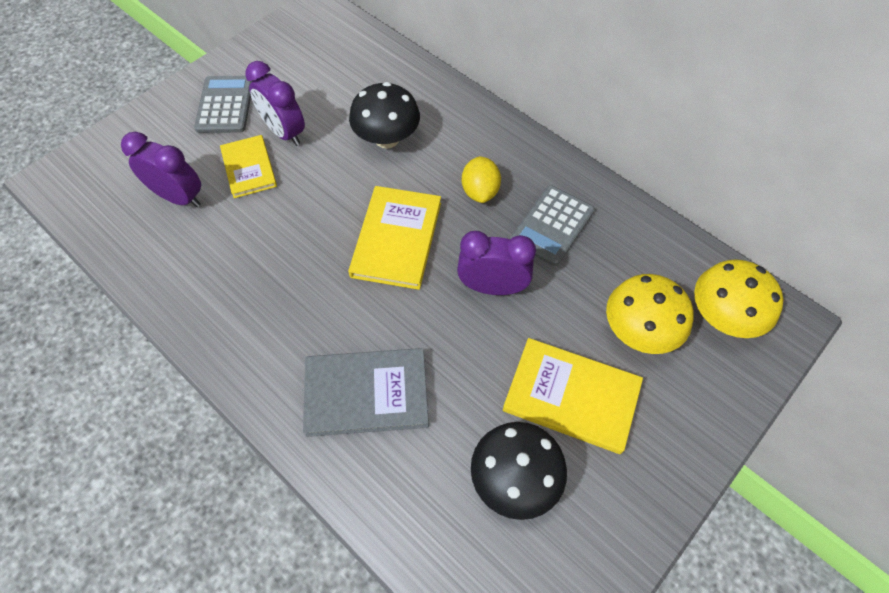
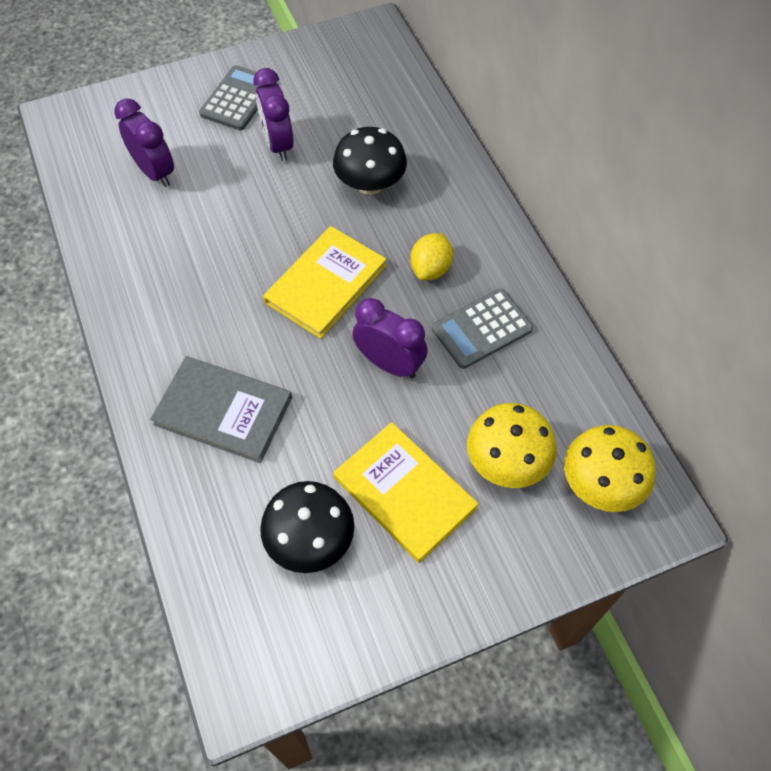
camera: 25 degrees right, 0 degrees up
(249, 168) = (229, 167): yellow book -> none

